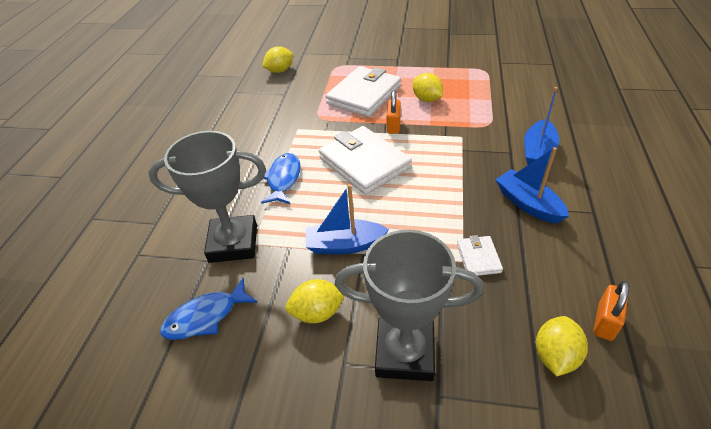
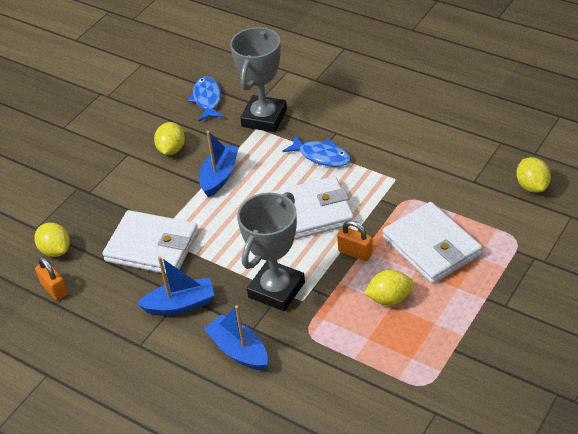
camera: 115 degrees right, 0 degrees up
(404, 353) = (113, 182): grey trophy -> grey trophy (276, 290)
(478, 258) = (152, 246): white wallet -> white wallet, size x2.14

